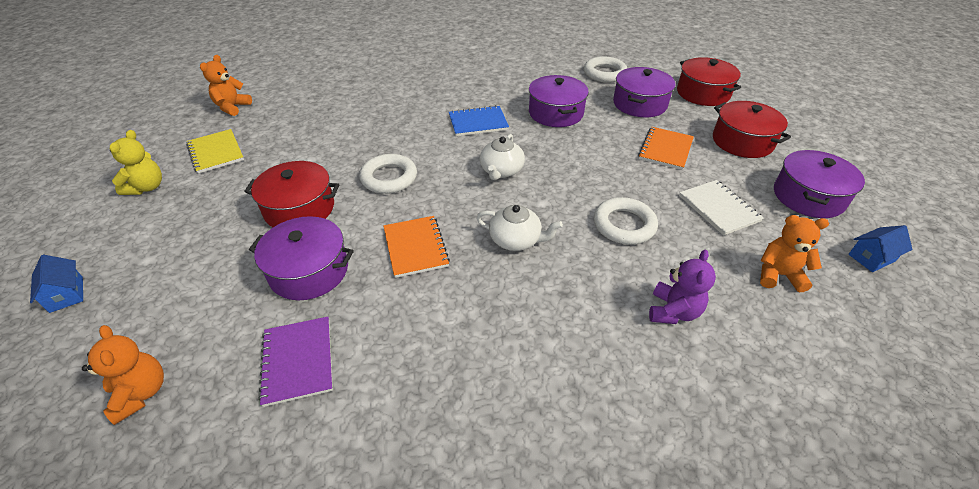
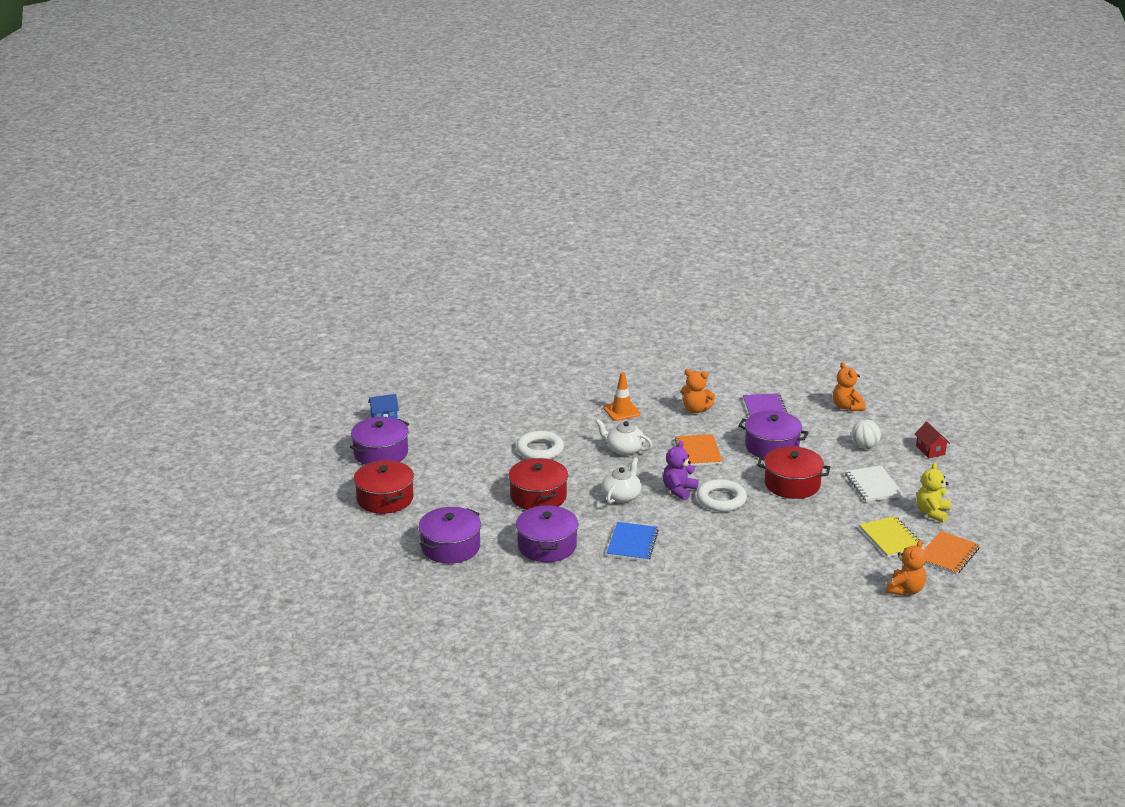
camera: 170 degrees left, 15 degrees down
(66, 294) = (930, 450): blue house -> red house
(166, 290) = (864, 446): none -> white ball
(478, 122) = (632, 543): blue notebook -> blue notebook turned 75 degrees counterclockwise
(541, 321) = (621, 411): none -> orange traffic cone
(604, 73) = (461, 592): white ring -> none
(665, 149) = (463, 499): orange notebook -> orange notebook (948, 554)
(673, 311) = (539, 407): purple teddy bear -> purple teddy bear (679, 490)
(703, 93) = (370, 553): red pot -> red pot (538, 496)
(719, 208) = (459, 453): white notebook -> white notebook (873, 485)
(778, 275) = (456, 416): orange teddy bear -> orange teddy bear (695, 409)

